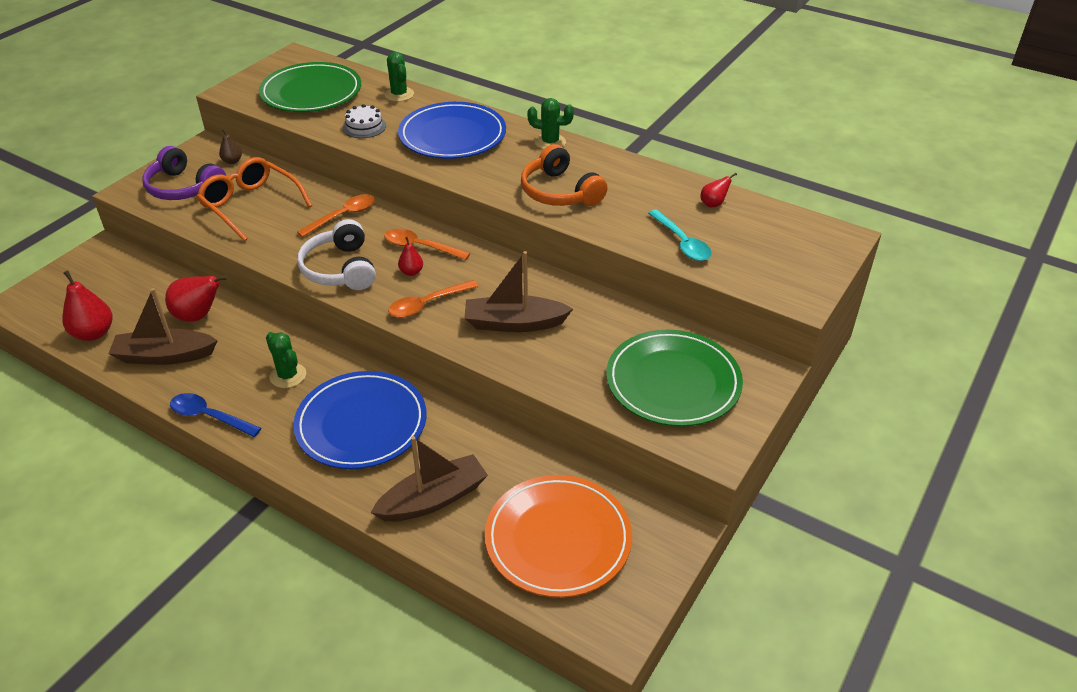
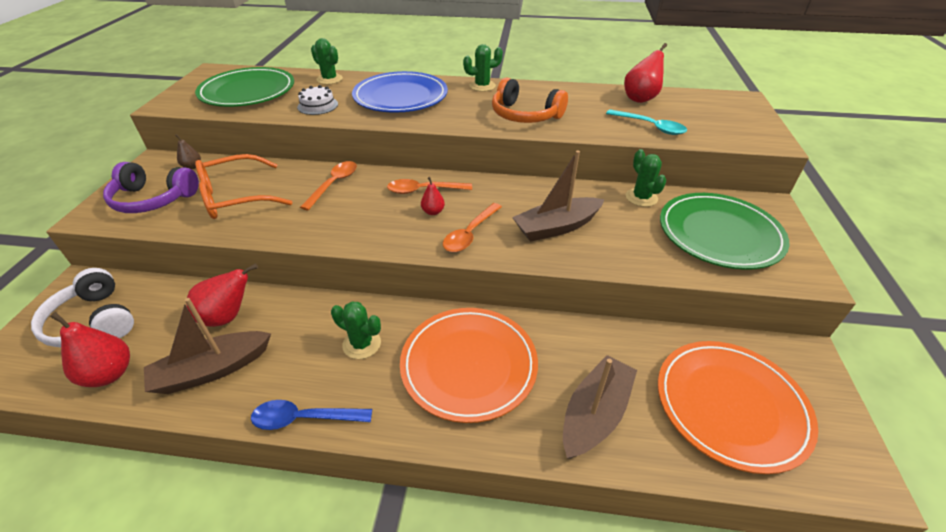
camera: 25 degrees left, 0 degrees up
(251, 205) = (236, 197): orange glasses -> orange glasses turned 45 degrees counterclockwise
(340, 269) = (365, 227): white headphones -> white headphones (93, 322)
(361, 424) = (469, 365): blue plate -> orange plate
(632, 320) = (641, 197): none -> green cactus
(713, 204) = (640, 98): red pear -> red pear, size x1.83

